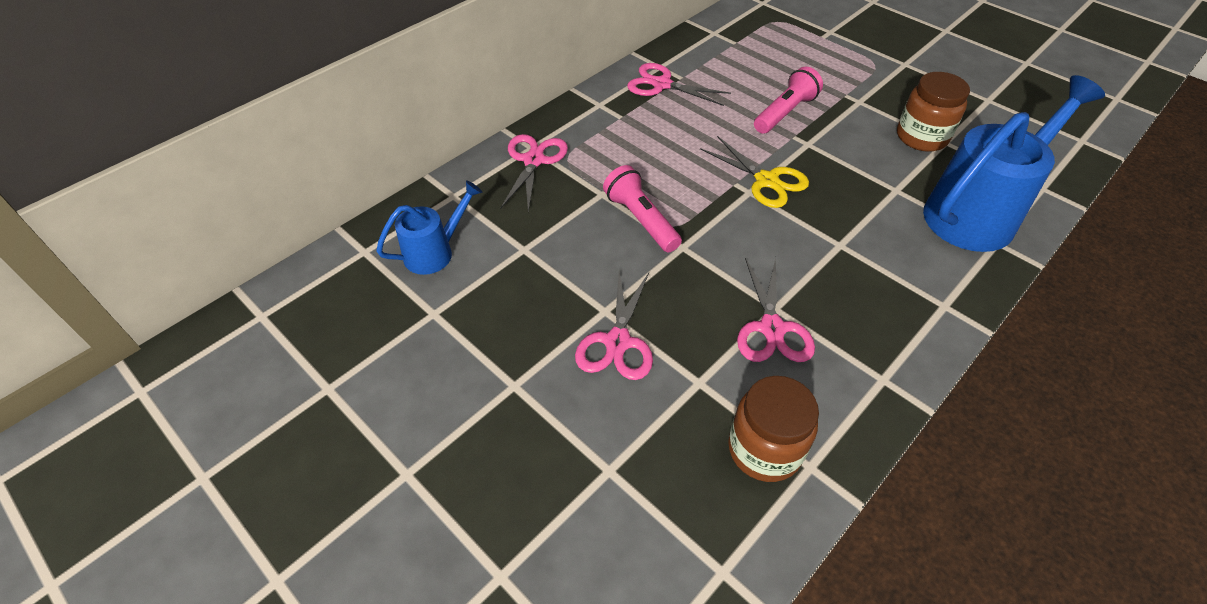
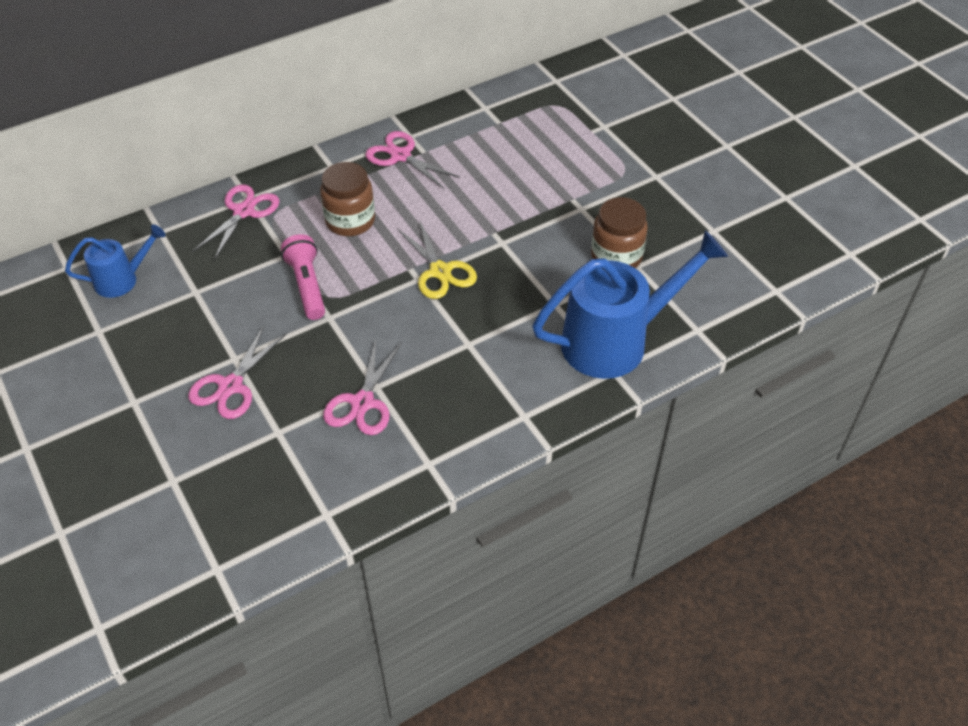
camera: 15 degrees right, 0 degrees up
(764, 449) = (298, 494): brown jar -> brown jar (350, 221)
(785, 113) = (500, 207): pink flashlight -> none

